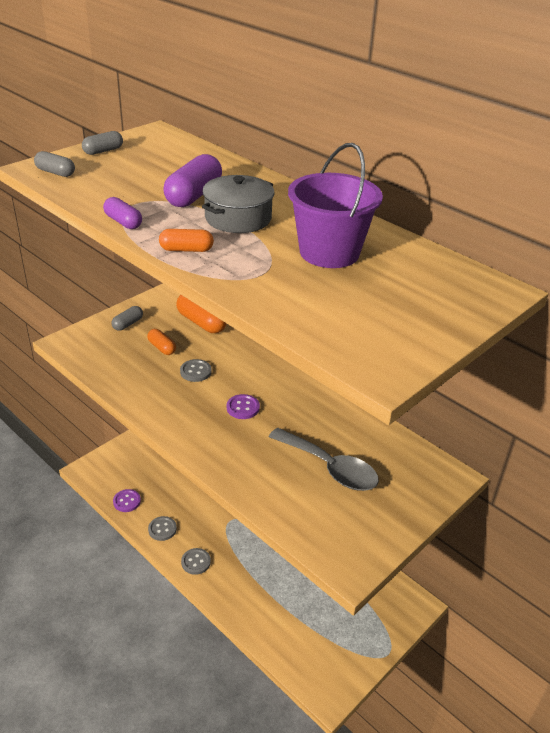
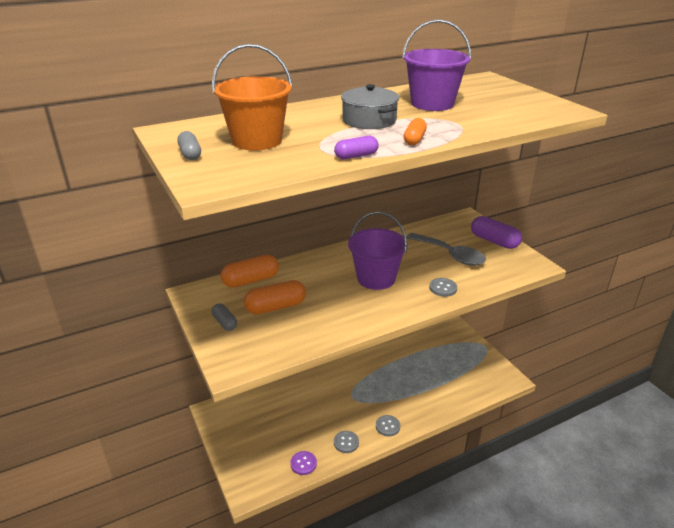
camera: 70 degrees left, 5 degrees down
(55, 172) = (226, 177): grey capsule -> none
(147, 171) = (257, 141): none -> orange bucket
(162, 348) = (276, 307): orange capsule -> orange capsule, size x1.72
(194, 195) = (320, 129): purple capsule -> purple capsule (494, 241)
(195, 371) = (320, 293): grey button -> grey button (443, 288)
(243, 408) = (376, 278): purple button -> purple bucket
(330, 468) = (450, 255): grey spoon -> grey spoon turned 75 degrees clockwise

